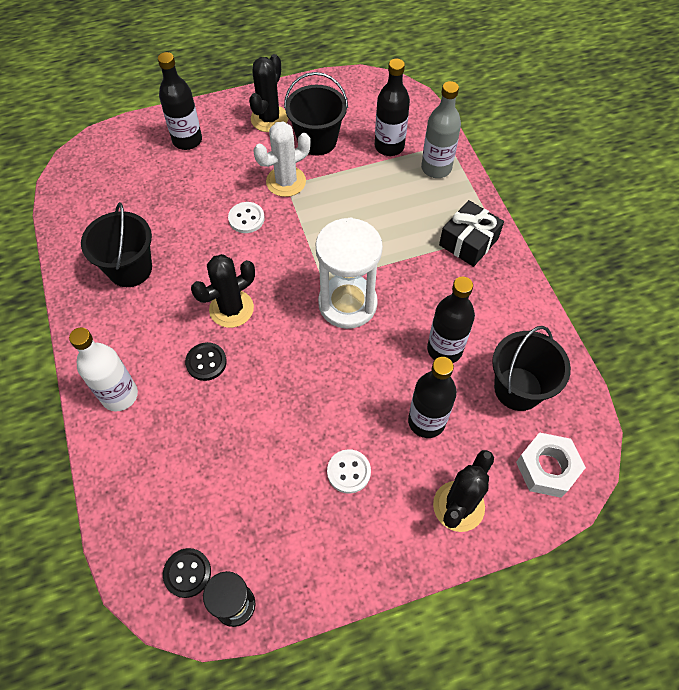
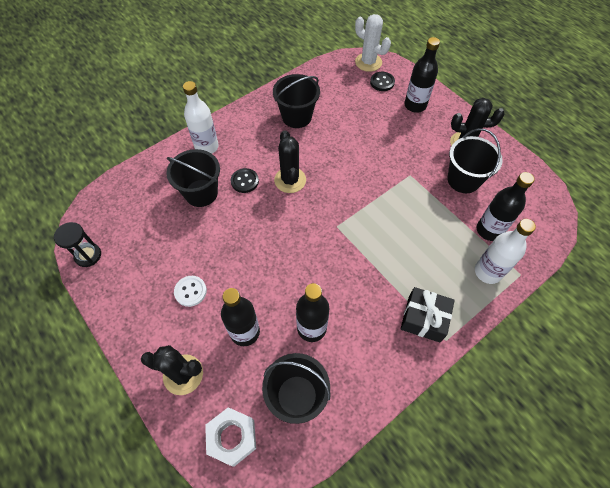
camera: 70 degrees right, 0 degrees up
(187, 573) = (103, 224): black button -> black button (382, 82)
(198, 422) = (201, 193): none -> black bucket
(231, 309) = (290, 180): black cactus -> black cactus turned 45 degrees clockwise
(246, 218) = (367, 162): white button -> none
(286, 182) = (412, 173): white cactus -> white cactus (368, 62)
(347, 304) = (324, 248): white hourglass -> none
(436, 168) = (487, 272): grey bottle -> white bottle

